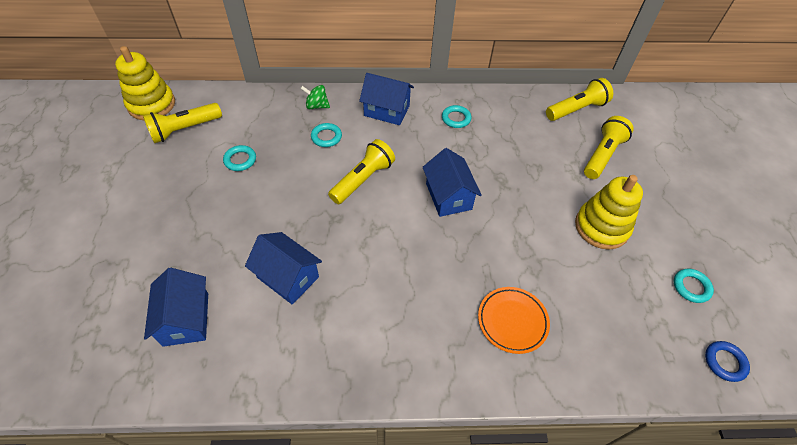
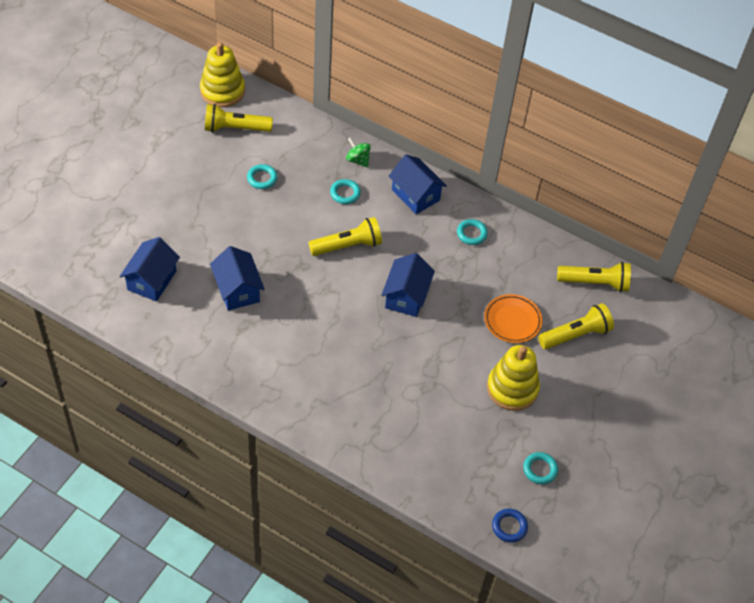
camera: 30 degrees right, 0 degrees up
(512, 321) = (375, 410): orange plate -> orange plate (512, 321)

